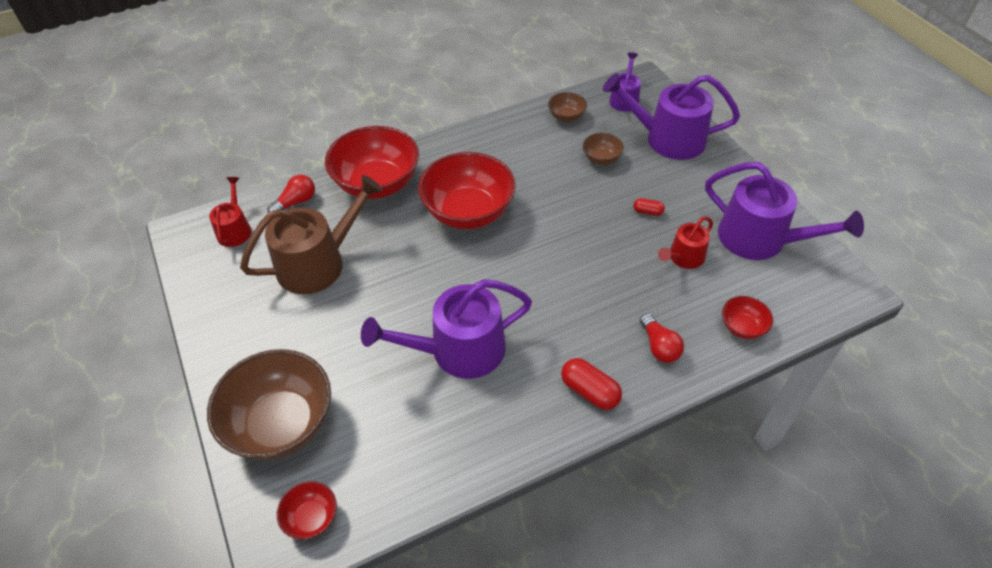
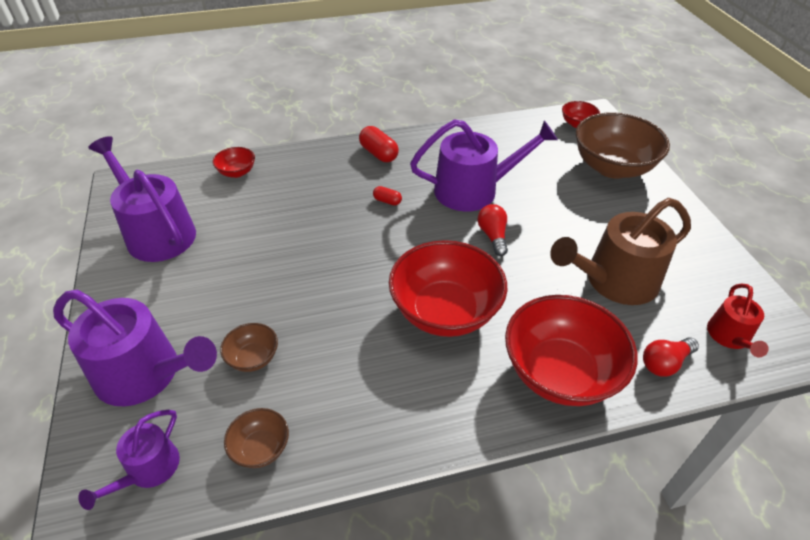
camera: 170 degrees left, 5 degrees down
(647, 212) = (244, 277): red capsule -> red capsule (387, 201)
(659, 346) = (311, 170): red light bulb -> red light bulb (493, 236)
(683, 258) = (242, 228): red watering can -> none

